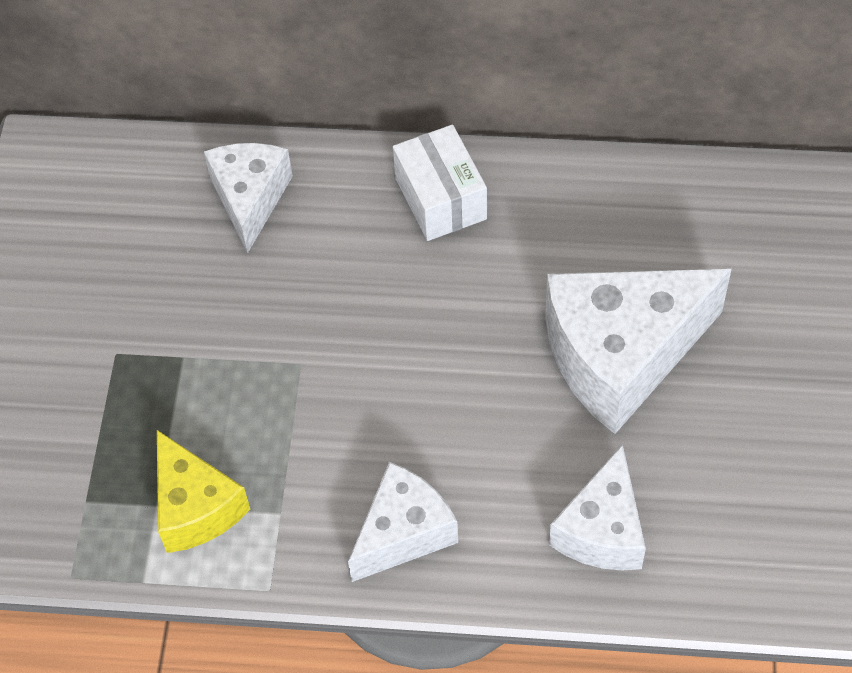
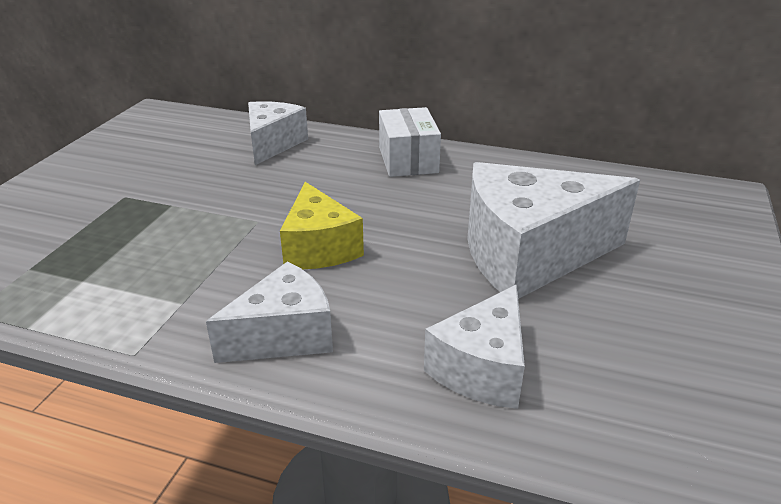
camera: 10 degrees right, 25 degrees down
(196, 507) = (113, 287): yellow cheese -> yellow cheese (319, 248)

